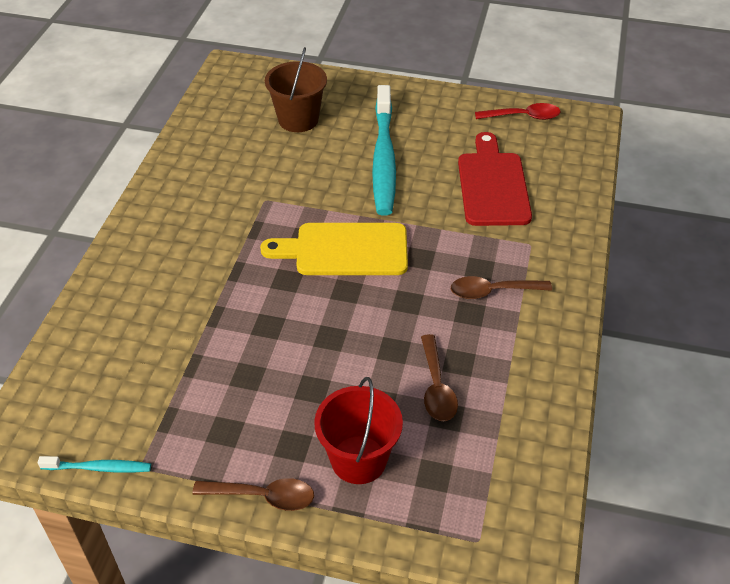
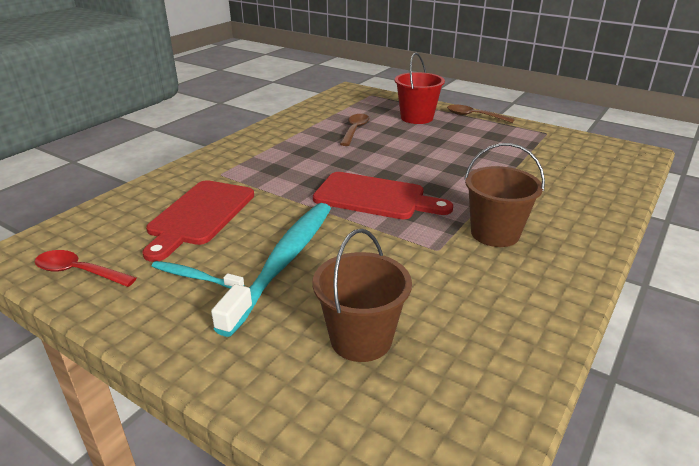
camera: 160 degrees left, 15 degrees down
(99, 468) = (573, 136): turquoise toothbrush -> turquoise toothbrush (195, 277)
(216, 230) = (495, 233): none -> brown bucket
(345, 250) = (375, 197): yellow cutting board -> red cutting board
(492, 291) = (278, 157): brown spoon -> none

